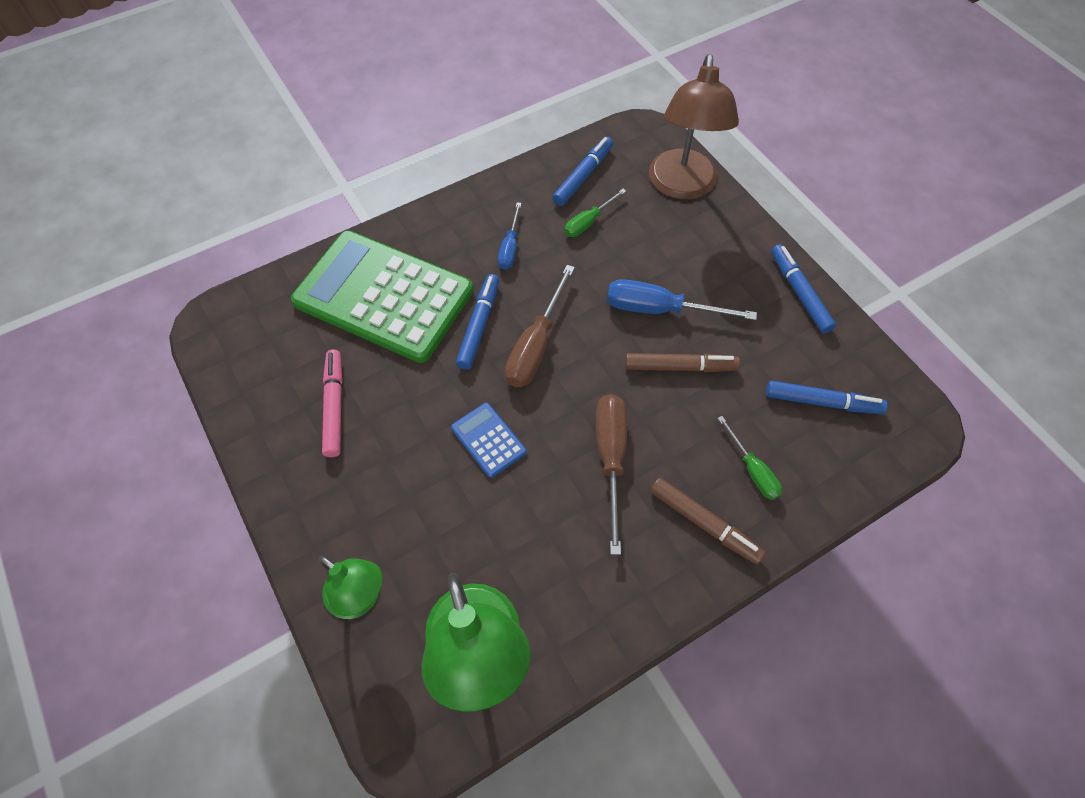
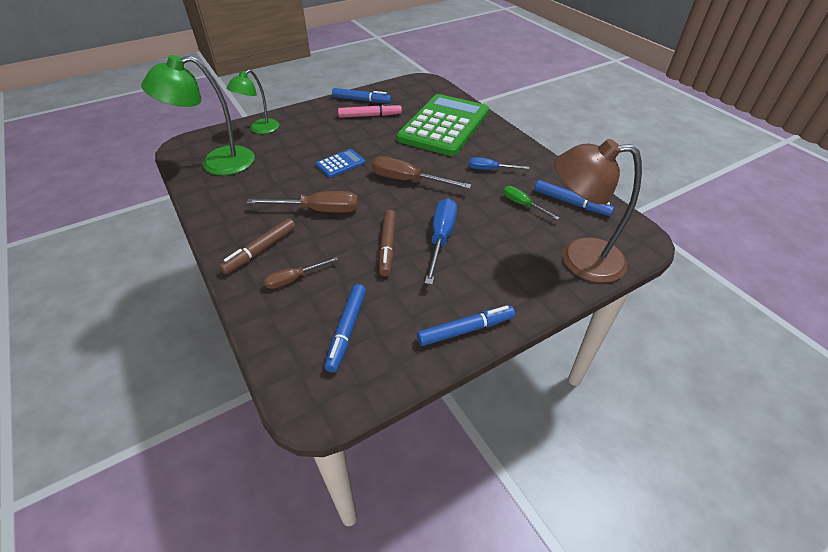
camera: 90 degrees right, 15 degrees down
(479, 325) = (424, 159): blue marker -> blue marker (361, 100)
(752, 470) = (294, 279): green screwdriver -> brown screwdriver

